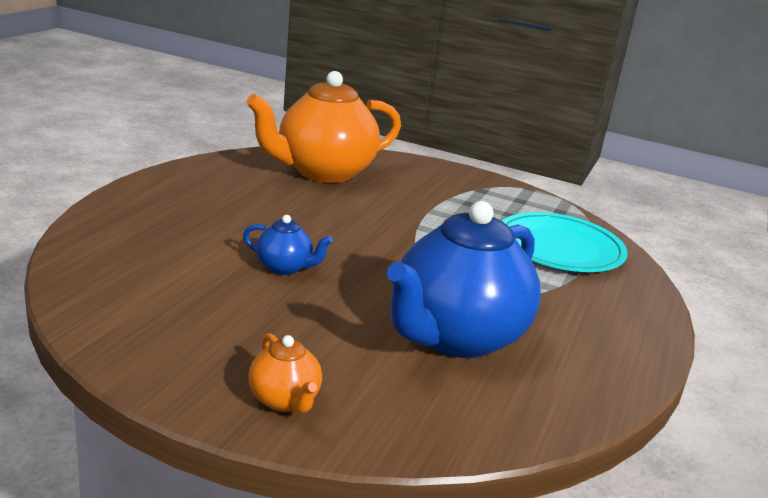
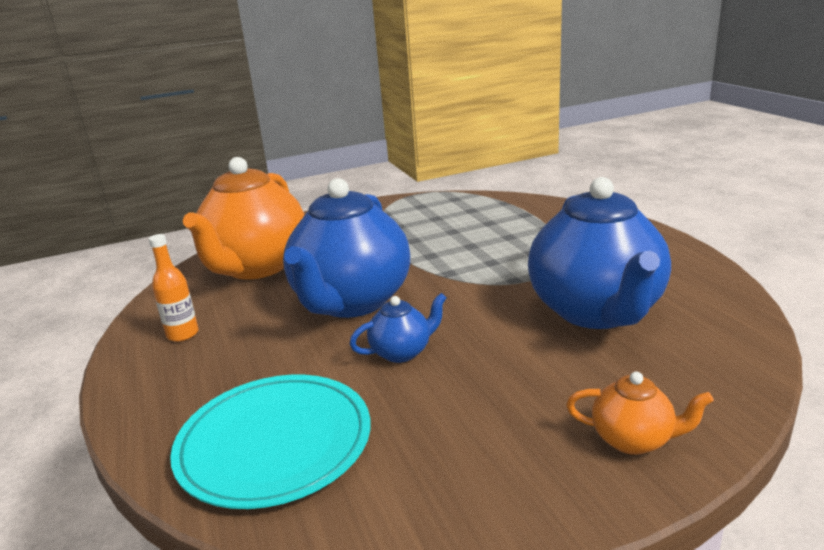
camera: 40 degrees left, 0 degrees up
(209, 182) = (183, 334): none -> orange bottle
(325, 225) = (351, 302): none -> blue teapot
(560, 248) = (506, 220): turquoise plate -> turquoise plate (274, 443)

